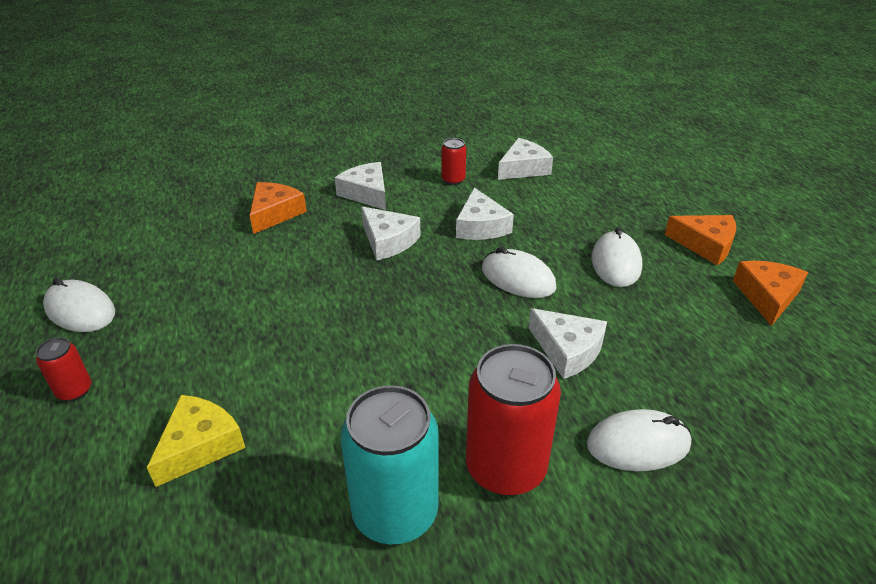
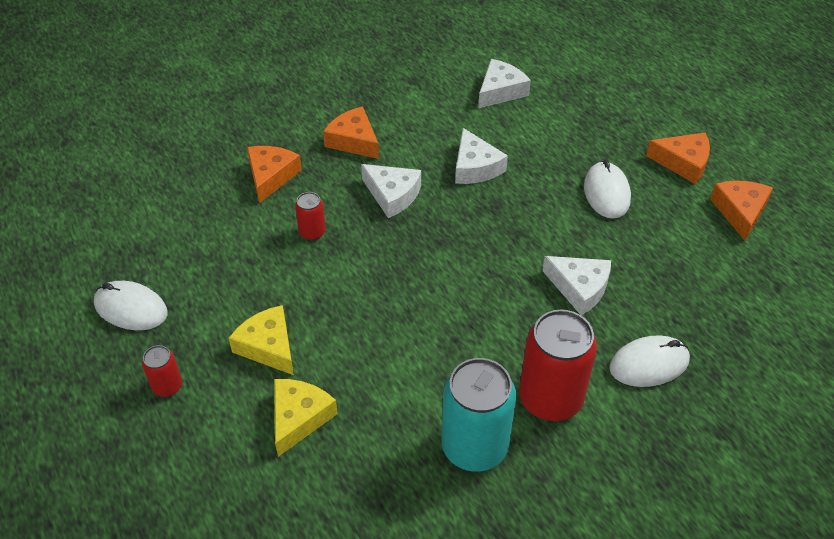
camera: 10 degrees left, 10 degrees up
(201, 365) = (268, 346): none -> yellow cheese
(366, 193) = (353, 141): white cheese -> orange cheese
(453, 180) = (434, 113): red can -> red can (312, 232)
(518, 278) = (522, 221): white mouse -> none

